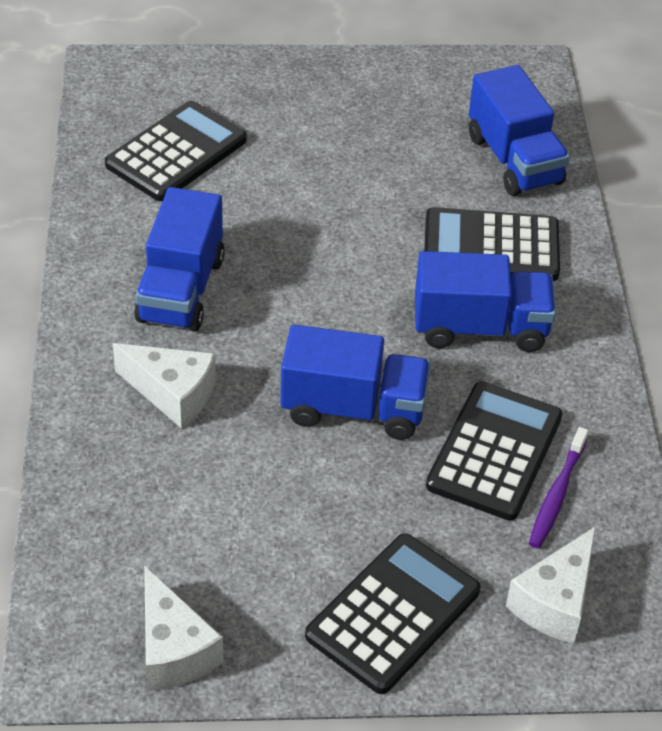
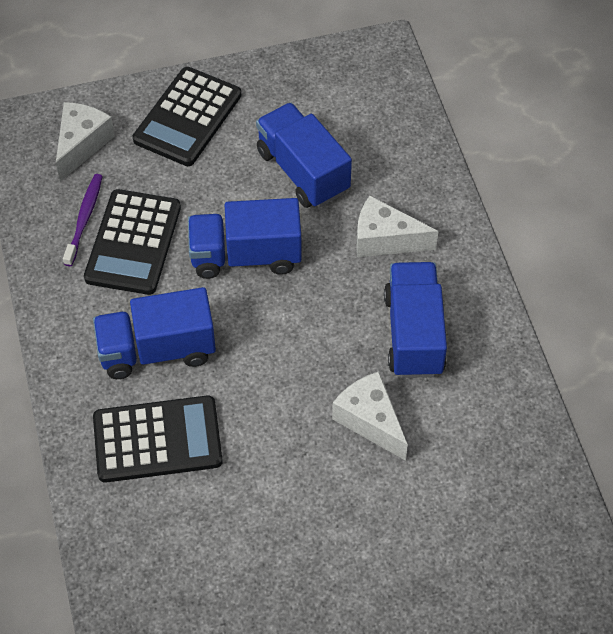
camera: 170 degrees right, 10 degrees up
(173, 649) = (320, 71): white cheese -> white cheese (370, 421)
(176, 152) = (476, 488): black calculator -> none
(514, 160) = (146, 557): blue truck -> blue truck (303, 171)

